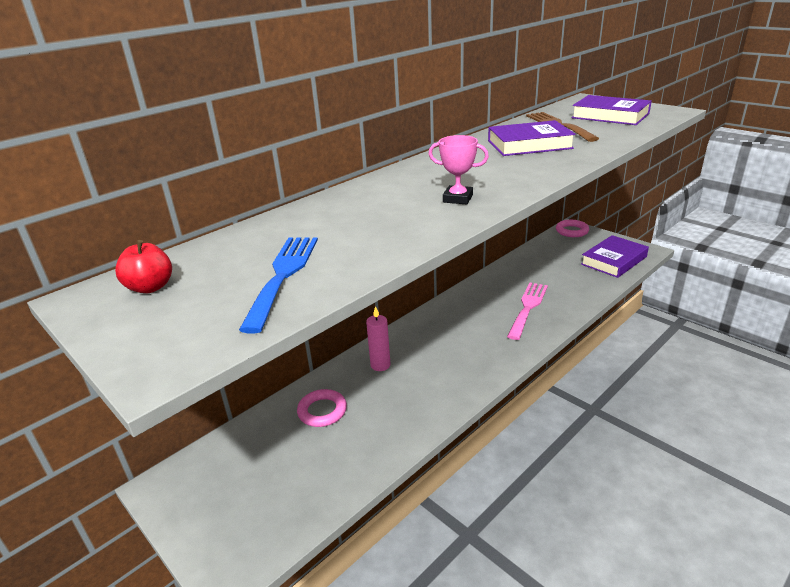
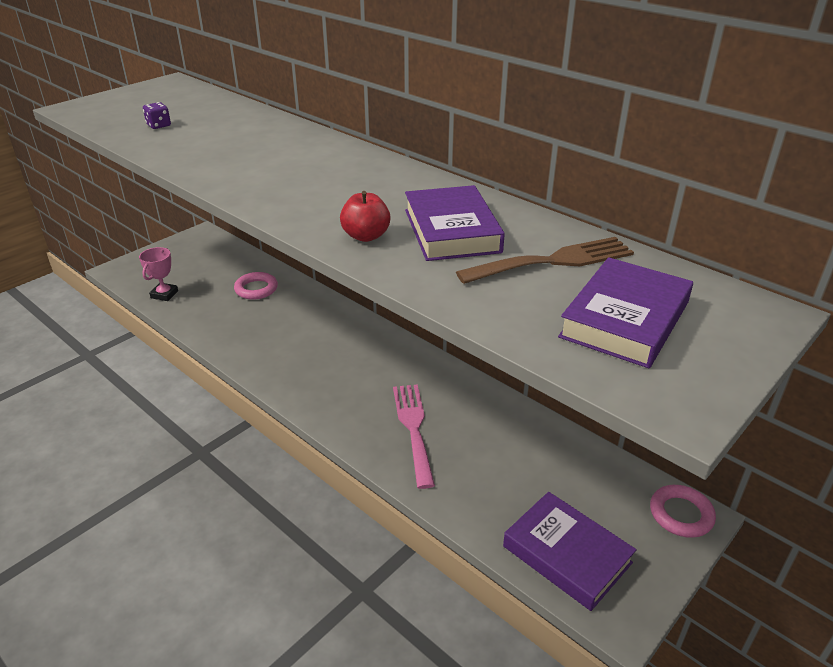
camera: 85 degrees right, 5 degrees up
(150, 287) = (171, 94): red apple -> red apple (366, 236)
(283, 275) = (159, 125): blue fork -> purple dice
(380, 365) = (313, 315): pink candle -> none
(457, 198) = (272, 182): pink trophy -> pink trophy (164, 294)
(528, 307) = (413, 428): pink fork -> pink fork turned 120 degrees counterclockwise

